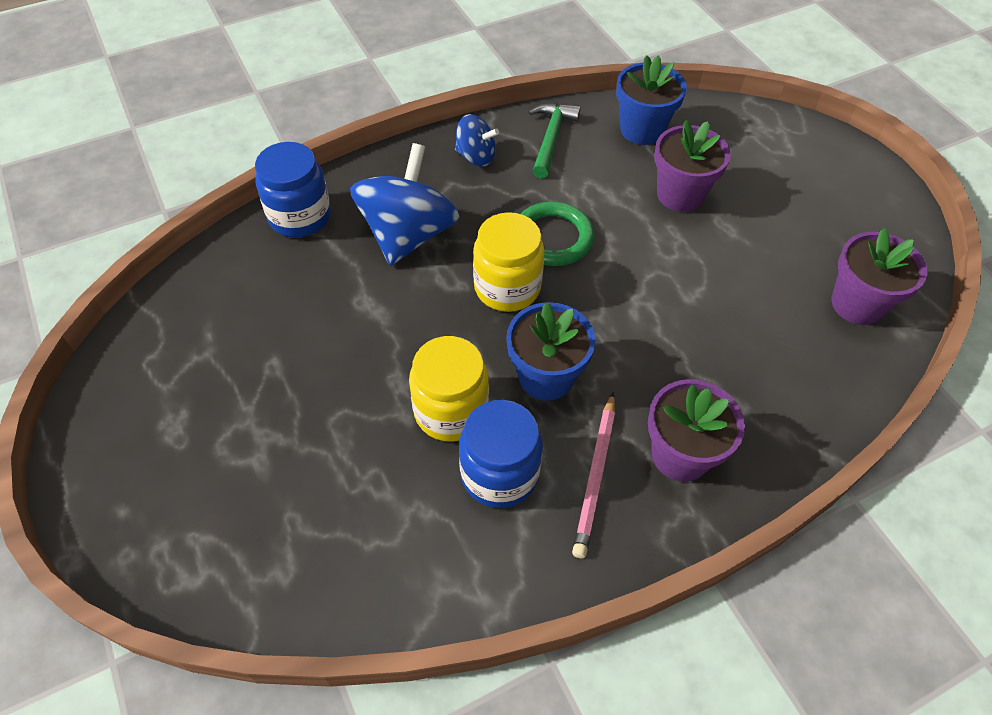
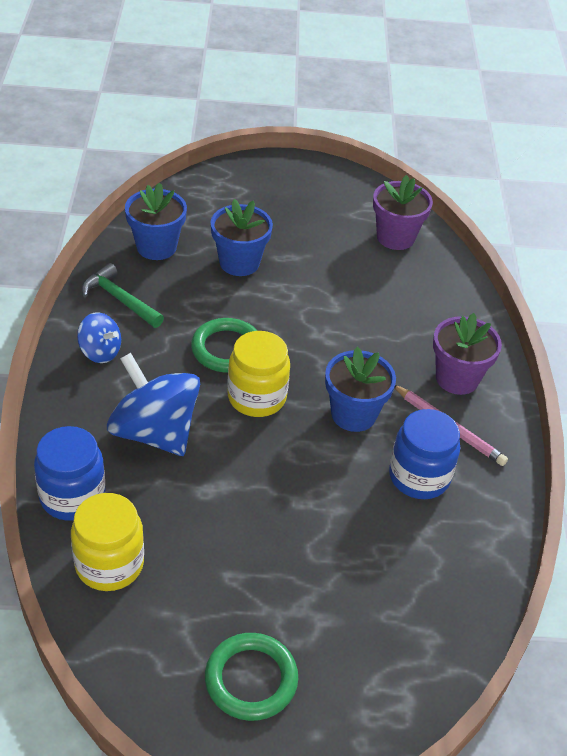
camera: 65 degrees left, 10 degrees down
(163, 431) = (251, 679): none -> green ring
(451, 411) = (349, 480): yellow jar -> yellow jar (109, 564)
(476, 156) = (100, 352): blue spinning top -> blue spinning top turned 75 degrees clockwise
(680, 194) = (239, 263): purple flower pot -> blue flower pot

